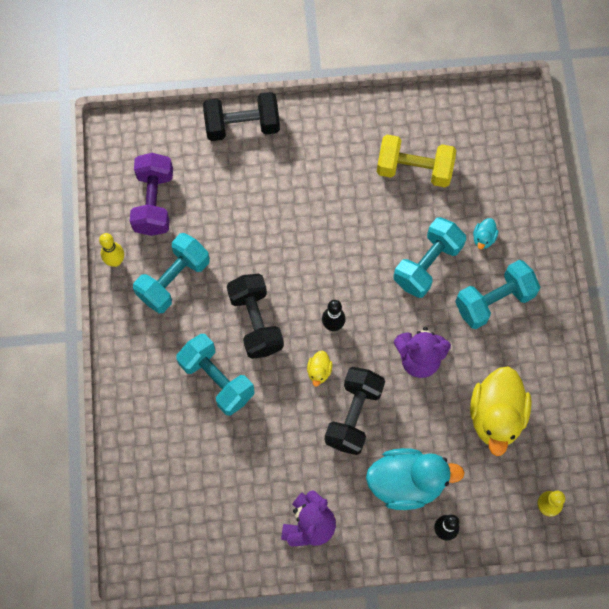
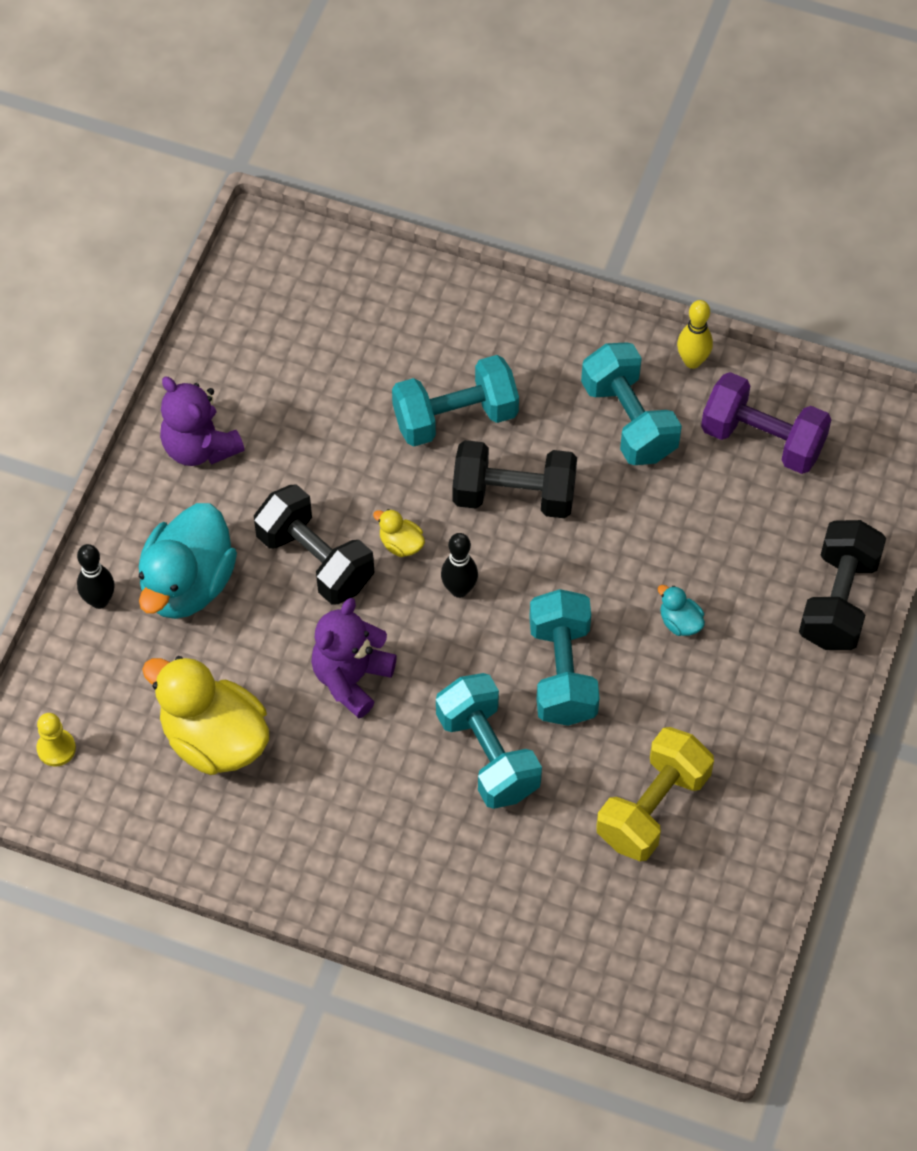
camera: 115 degrees right, 10 degrees down
(483, 238) = (490, 853): turquoise duck -> turquoise duck (680, 622)
(494, 301) = (384, 819): turquoise dumbbell -> turquoise dumbbell (562, 672)

